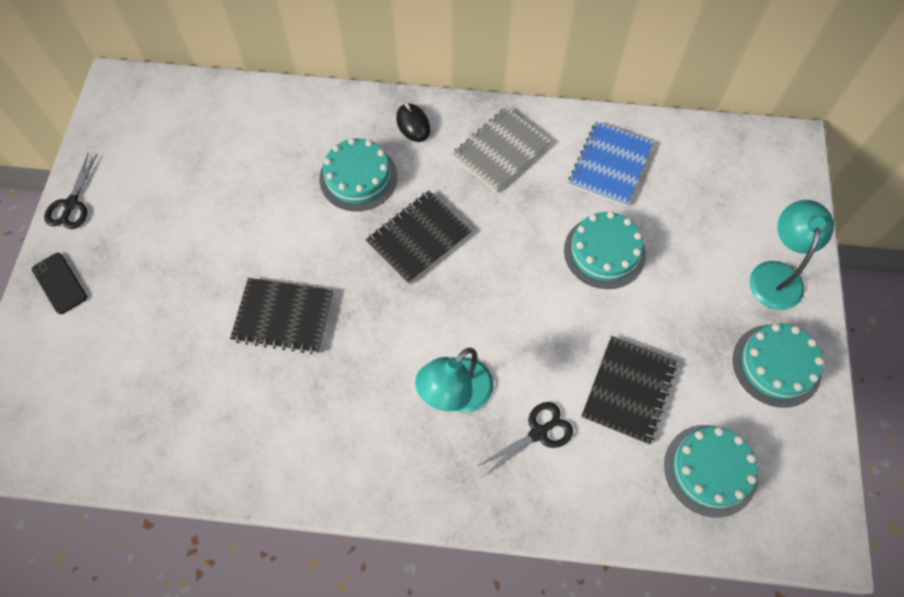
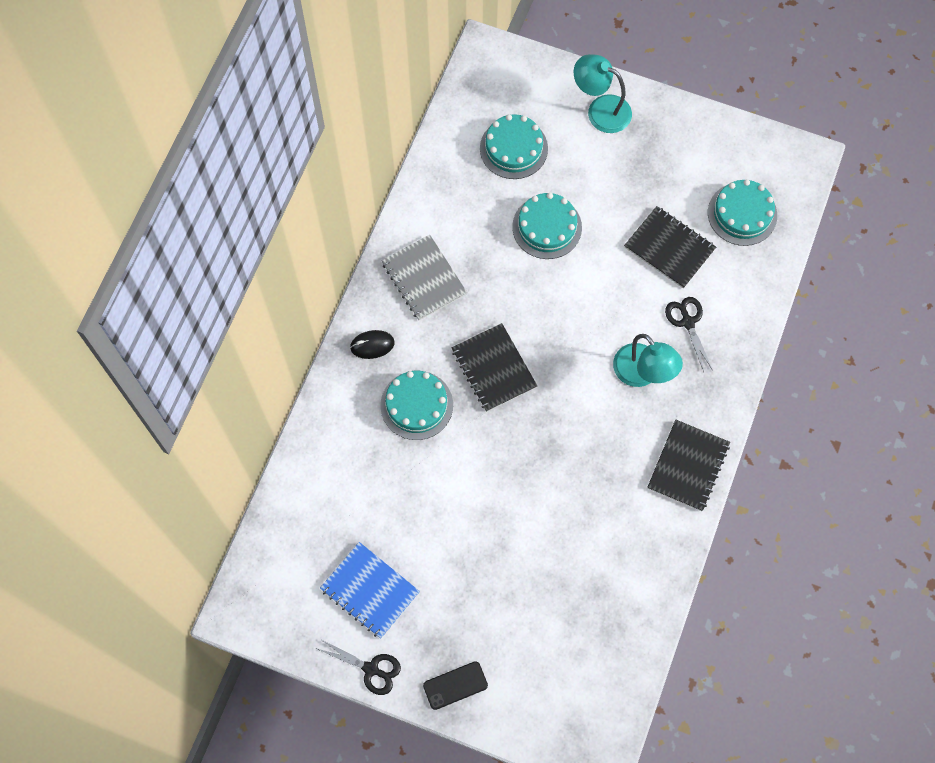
camera: 75 degrees left, 5 degrees up
(283, 317) = (540, 494): black notebook -> black notebook (688, 466)
(610, 165) = (465, 196): blue notebook -> blue notebook (370, 590)
(776, 365) = (674, 140): turquoise cake -> turquoise cake (513, 148)

